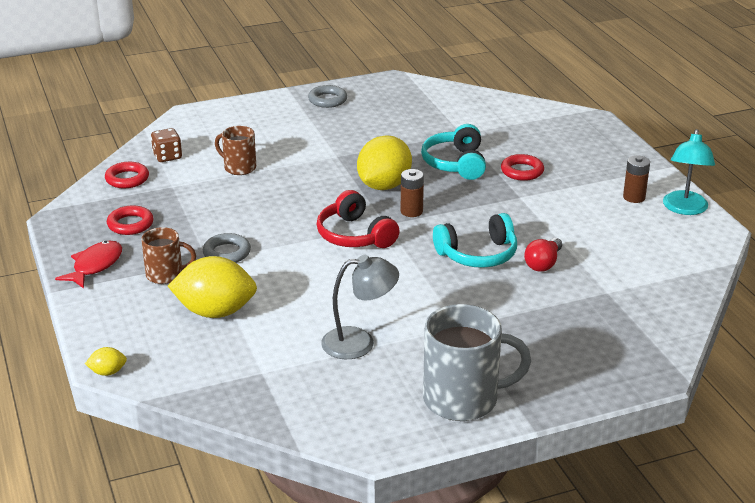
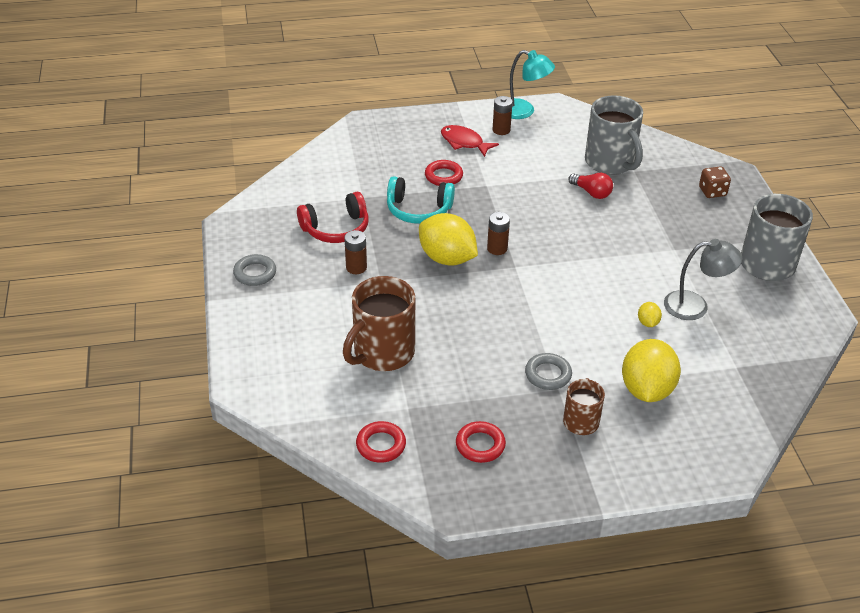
camera: 80 degrees left, 10 degrees up
(95, 266) = (557, 476): red fish -> red fish (464, 142)
(108, 372) = (738, 469): yellow lemon -> yellow lemon (647, 323)
(167, 156) = (339, 408): brown dice -> brown dice (712, 192)
(239, 167) = (382, 353): brown mug -> brown mug, size x1.78
(352, 142) = (356, 267): none -> brown battery
(355, 235) = (531, 288): red headphones -> red headphones (336, 229)
(359, 342) = (695, 306): grey lamp -> grey lamp turned 90 degrees clockwise
(478, 254) = (573, 223): turquoise headphones -> none
(614, 274) = (610, 162): none -> grey mug

